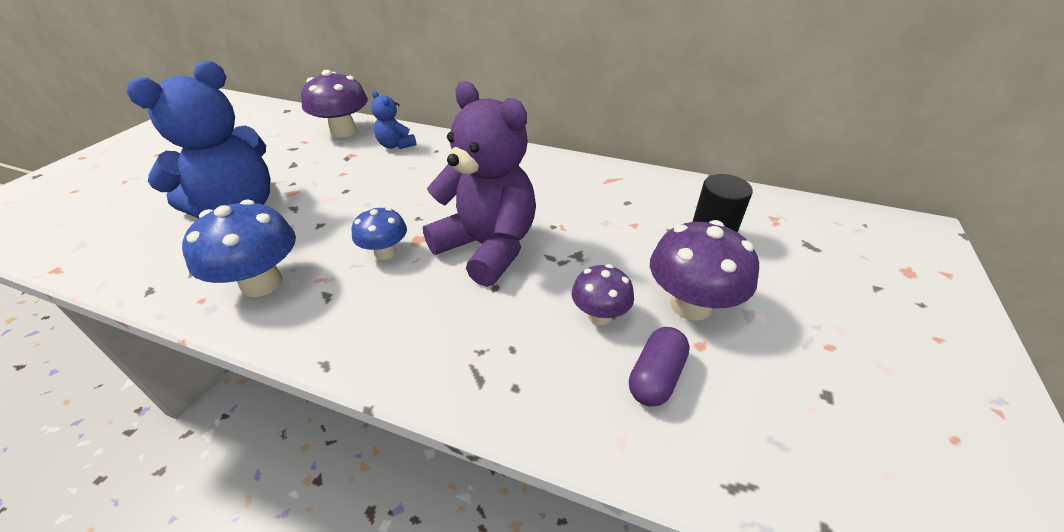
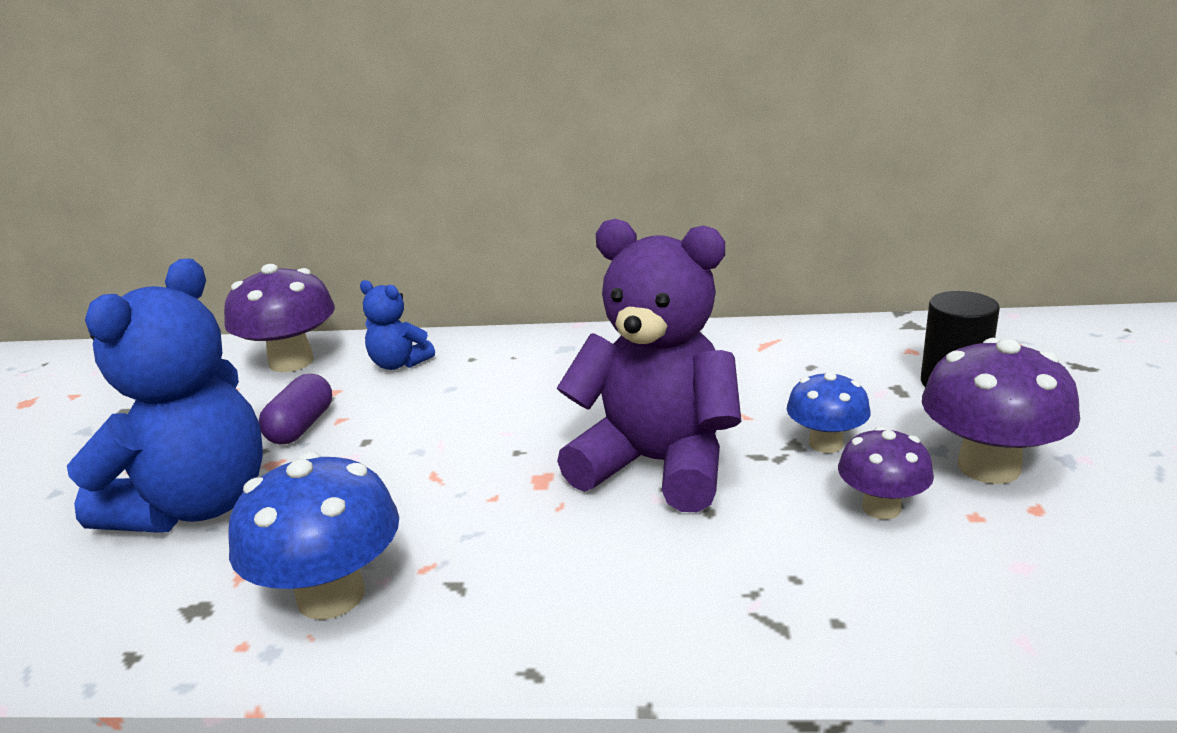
camera: 15 degrees left, 15 degrees down
(385, 252) = (503, 507): blue mushroom -> blue mushroom (826, 444)
(655, 377) = (1009, 559): purple capsule -> purple capsule (301, 427)

